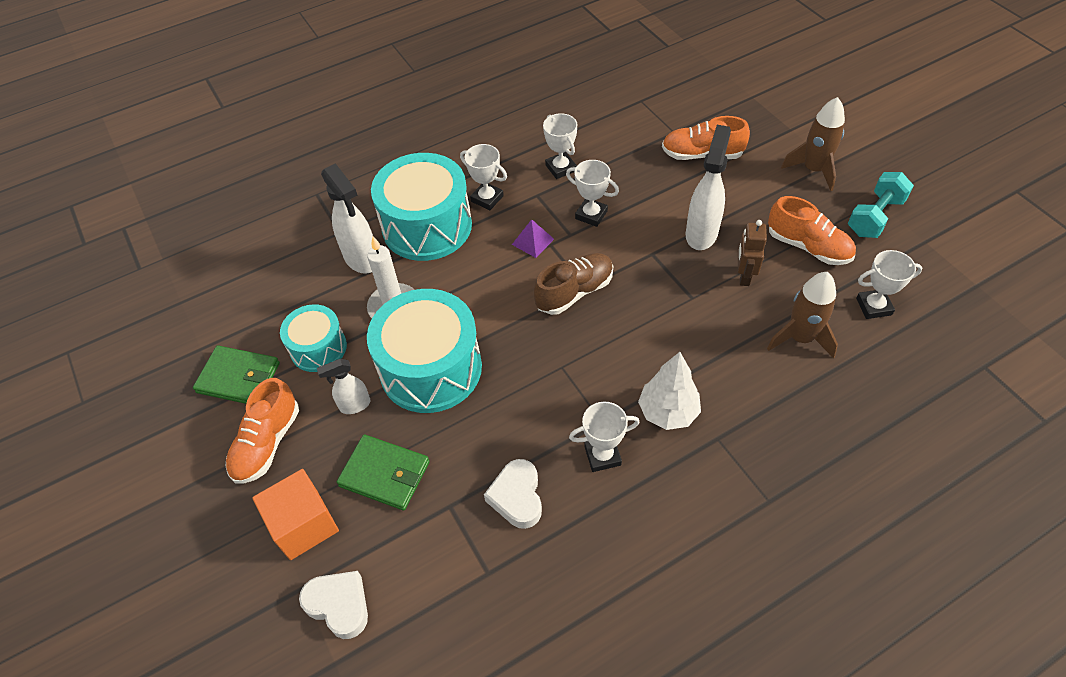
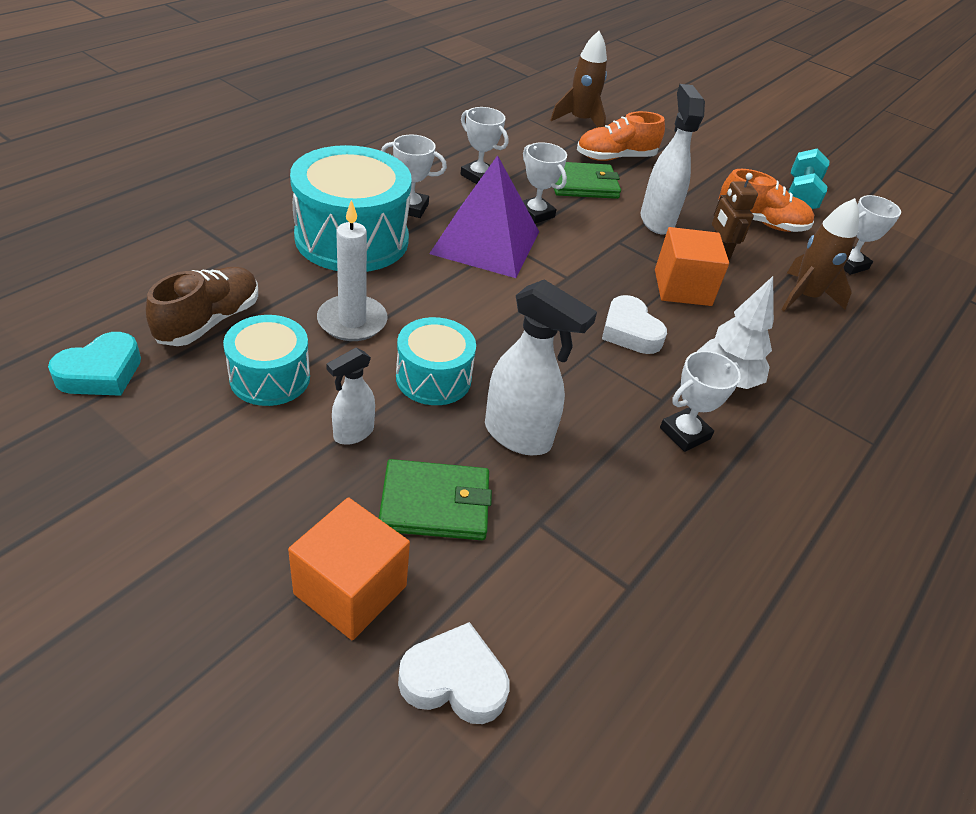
camera: 30 degrees left, 10 degrees down
(216, 326) = (101, 373): none -> turquoise heart
(239, 378) = (165, 428): green wallet -> green wallet (583, 184)
(267, 443) = (246, 500): orange shoe -> none
(362, 259) = (284, 278): white spray bottle -> white spray bottle (518, 436)
(431, 368) = (433, 378): turquoise drum -> turquoise drum, size x0.57
(517, 497) = (615, 495): white heart -> white heart (630, 331)
(533, 241) = (486, 242): purple pyramid -> purple pyramid, size x2.44
(574, 292) = (559, 283): brown shoe -> brown shoe (209, 321)
(591, 215) = (535, 214): white trophy -> white trophy turned 45 degrees clockwise
(684, 311) = (682, 287): none -> orange cube
(813, 170) = (724, 164): brown rocket -> brown rocket (580, 121)

